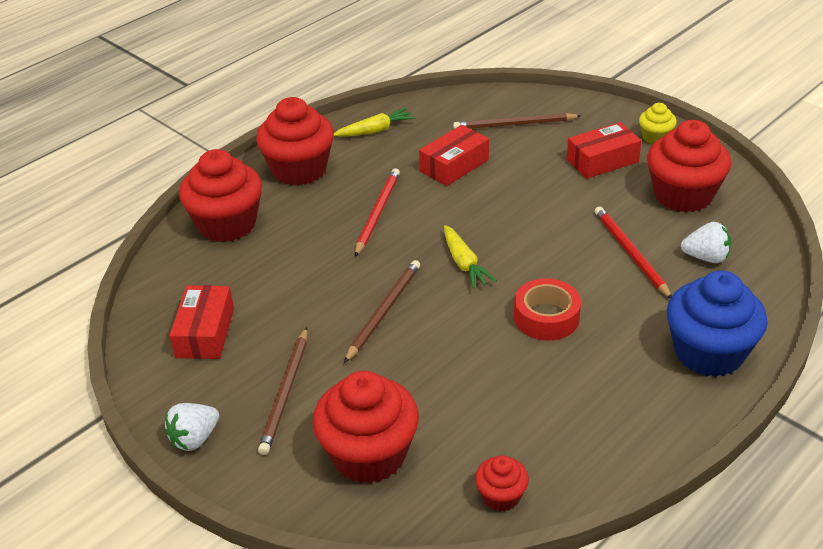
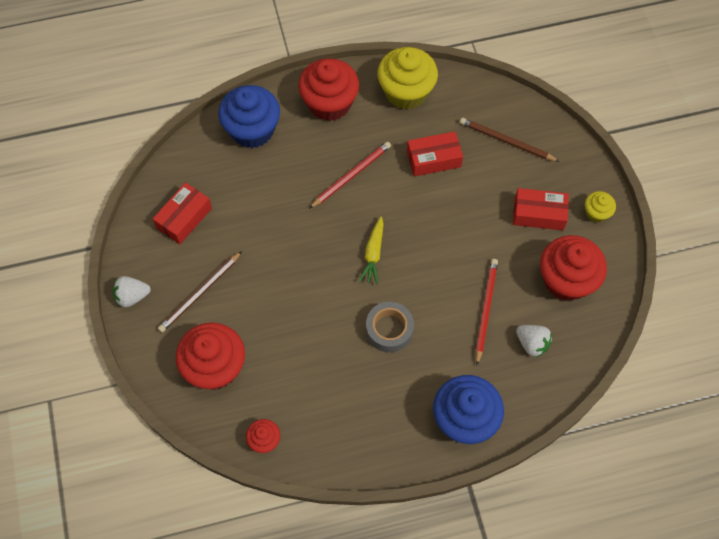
camera: 30 degrees right, 25 degrees up
(227, 224) = (252, 130): red cupcake -> blue cupcake
(375, 130) = (406, 92): yellow carrot -> yellow cupcake
(384, 311) = (296, 264): brown pencil -> none
(546, 317) = (389, 330): red tape -> grey tape

